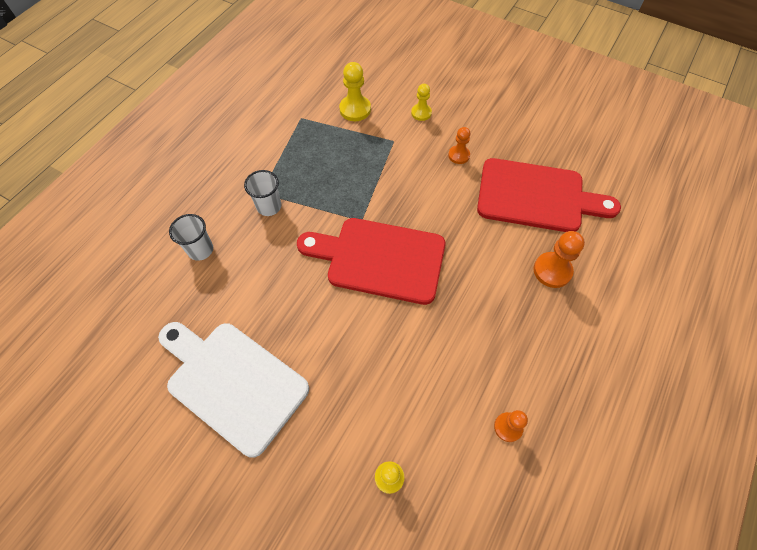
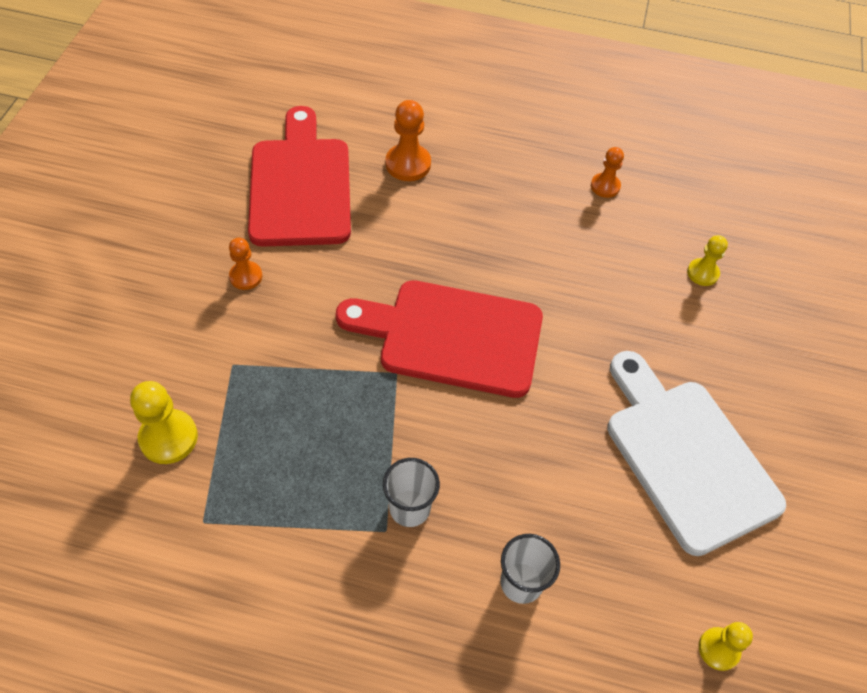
camera: 110 degrees left, 5 degrees down
(233, 382) = (686, 456): white cutting board -> white cutting board turned 135 degrees clockwise
(380, 259) = (452, 336): red cutting board -> red cutting board turned 105 degrees clockwise
(421, 113) = (163, 338): yellow pawn -> yellow pawn (718, 649)

